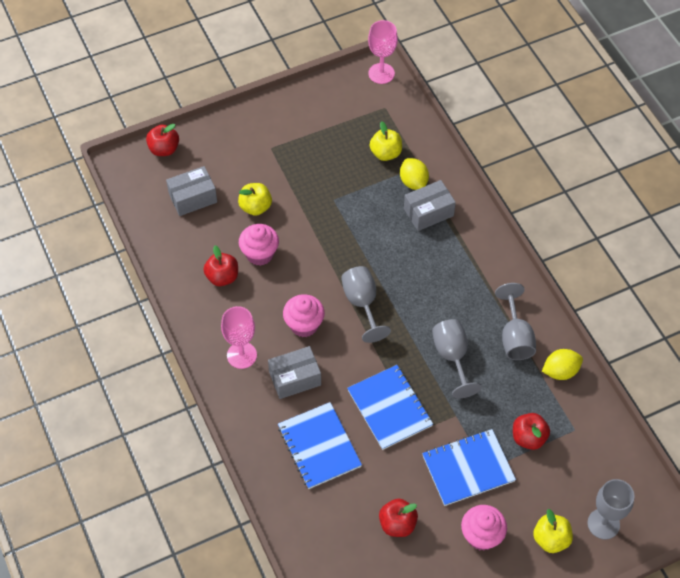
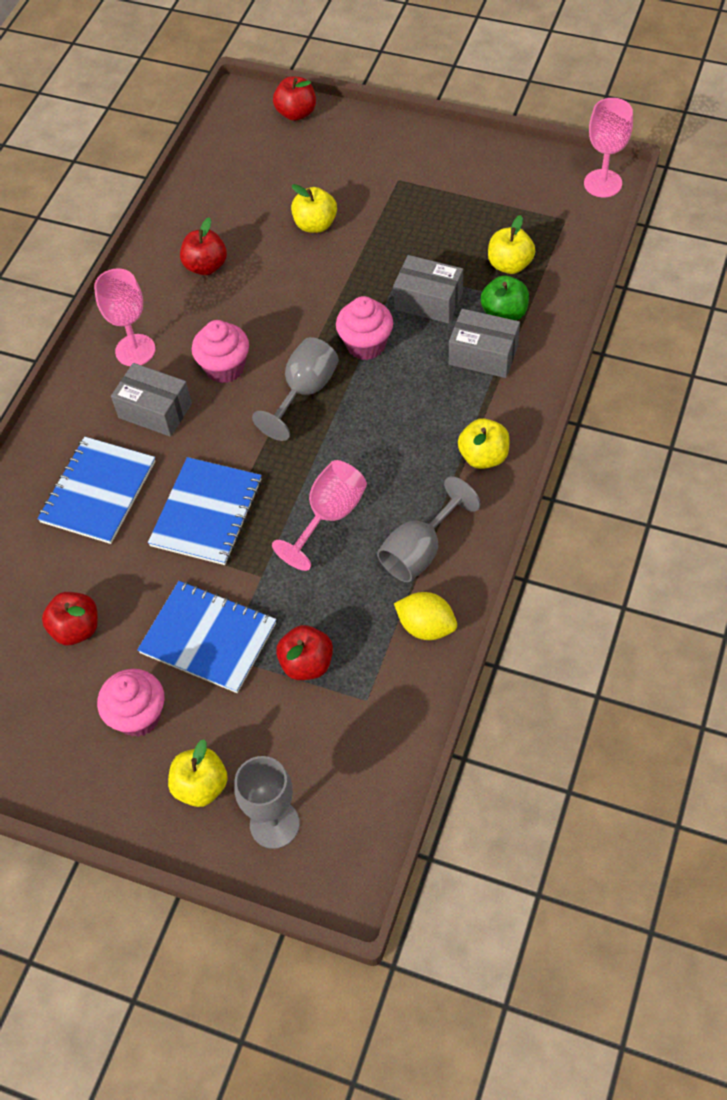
camera: 50 degrees right, 0 degrees up
(193, 198) = (268, 175): grey box -> grey box (428, 301)
(260, 254) = (265, 271): pink cupcake -> pink cupcake (366, 345)
(413, 182) = (504, 313): yellow lemon -> green apple
(452, 357) = (329, 516): grey goblet -> pink goblet
(489, 265) = (483, 456): none -> yellow apple

